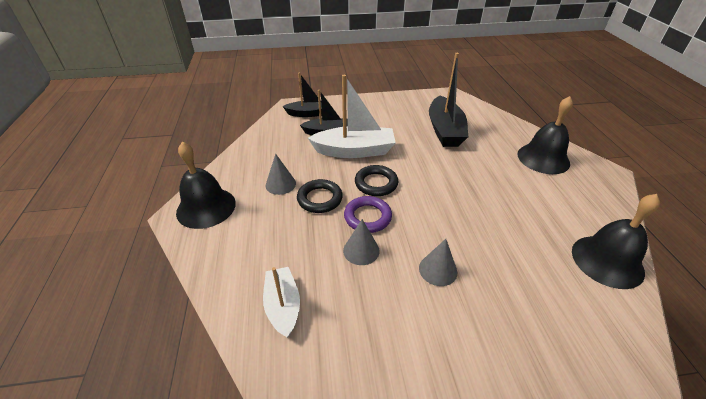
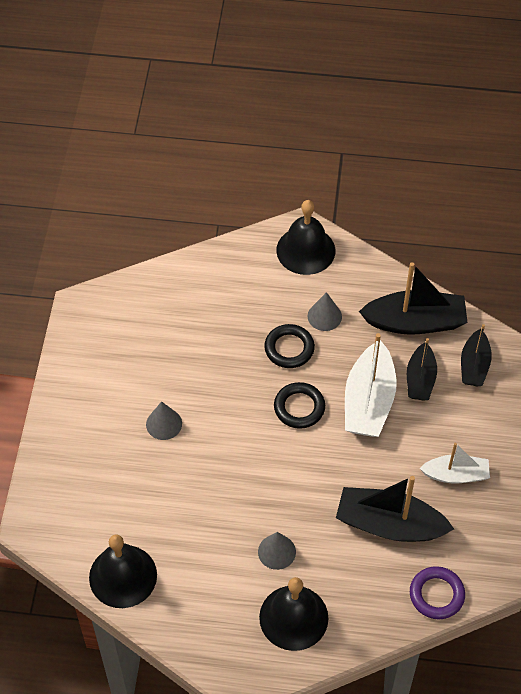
camera: 105 degrees right, 15 degrees up
(277, 140) = (415, 322): none -> black boat
(283, 306) = (168, 302): white boat -> white boat (456, 475)
(361, 250) = (207, 369): grey cone -> grey cone (276, 552)
(367, 217) = (248, 385): purple ring -> purple ring (436, 595)

